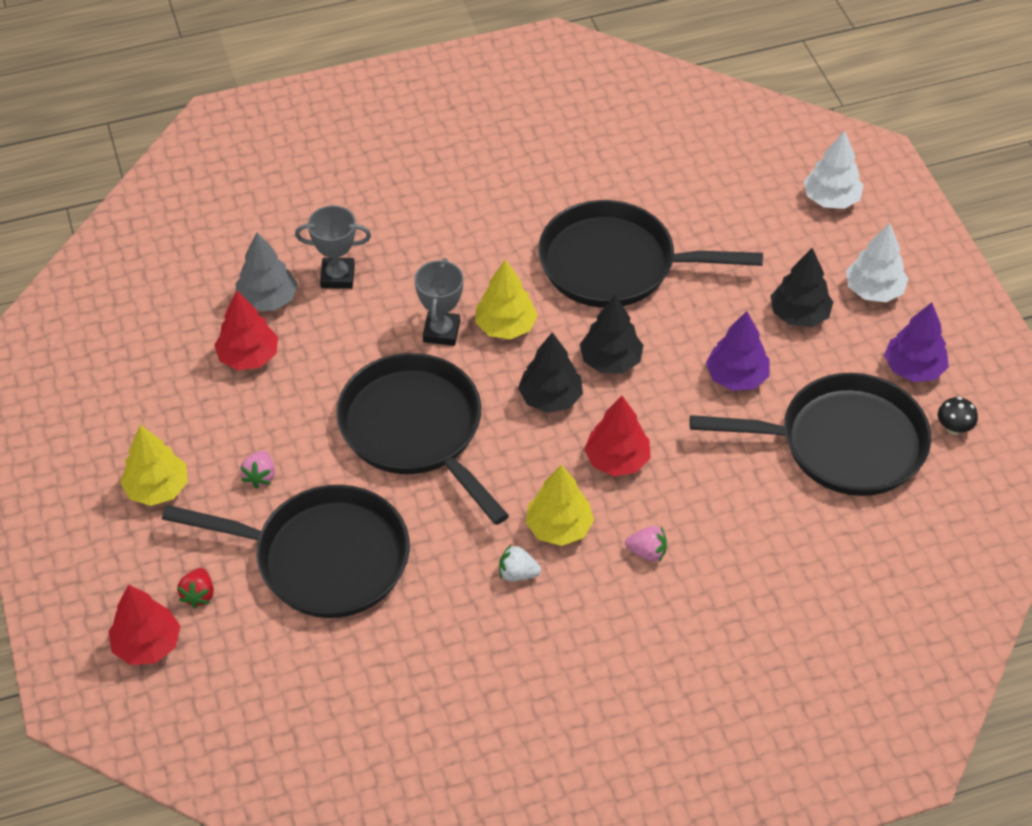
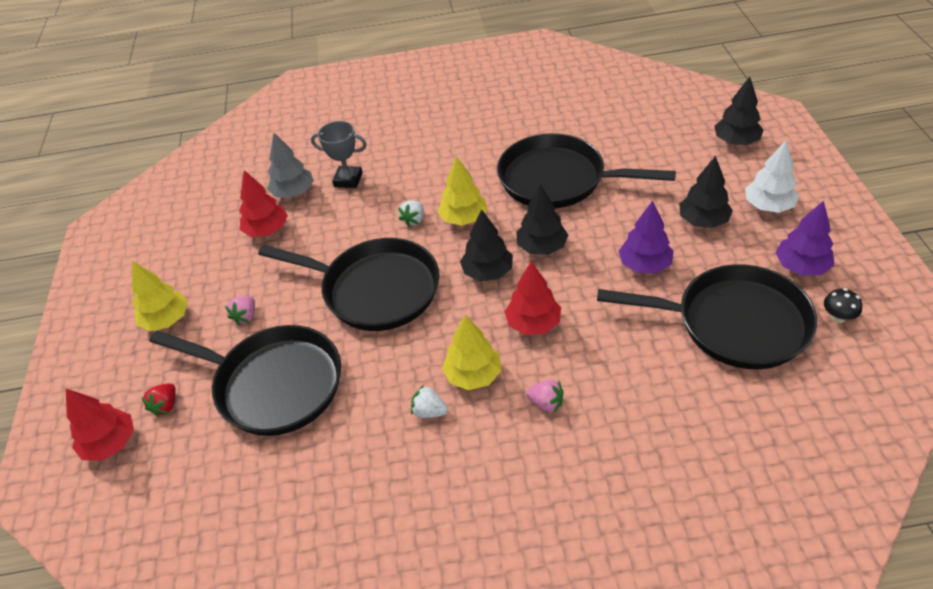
camera: 15 degrees right, 5 degrees down
(415, 430) = (375, 290): black pan -> black pan turned 135 degrees clockwise
(441, 332) = (414, 220): grey trophy -> white strawberry
(831, 199) = (736, 141): white tree -> black tree

